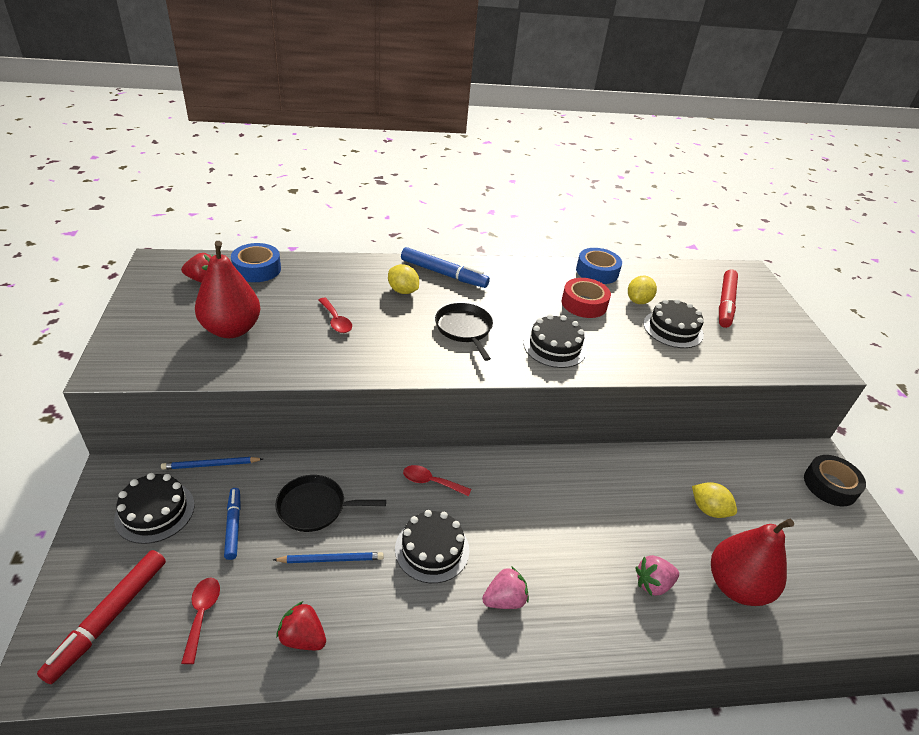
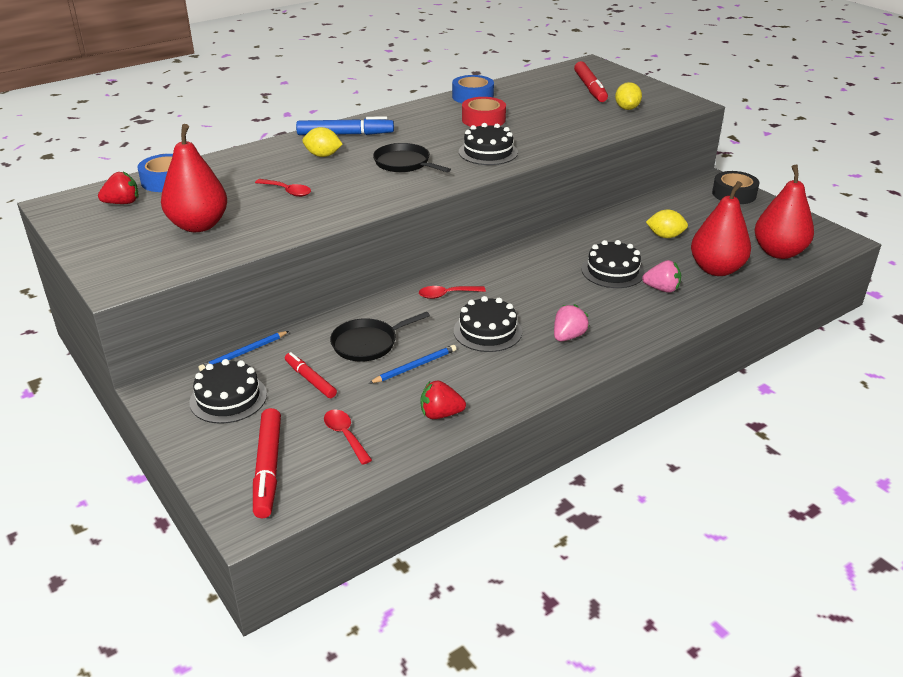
camera: 25 degrees left, 5 degrees down
(233, 526) = (310, 379): blue marker -> red marker
(638, 301) = (523, 105): yellow lemon -> yellow lemon (627, 108)
(653, 584) = (662, 289): pink strawberry -> pink strawberry turned 120 degrees counterclockwise
(673, 329) = (566, 115): black cake -> black cake (612, 271)
(831, 597) = (778, 252): none -> red pear

